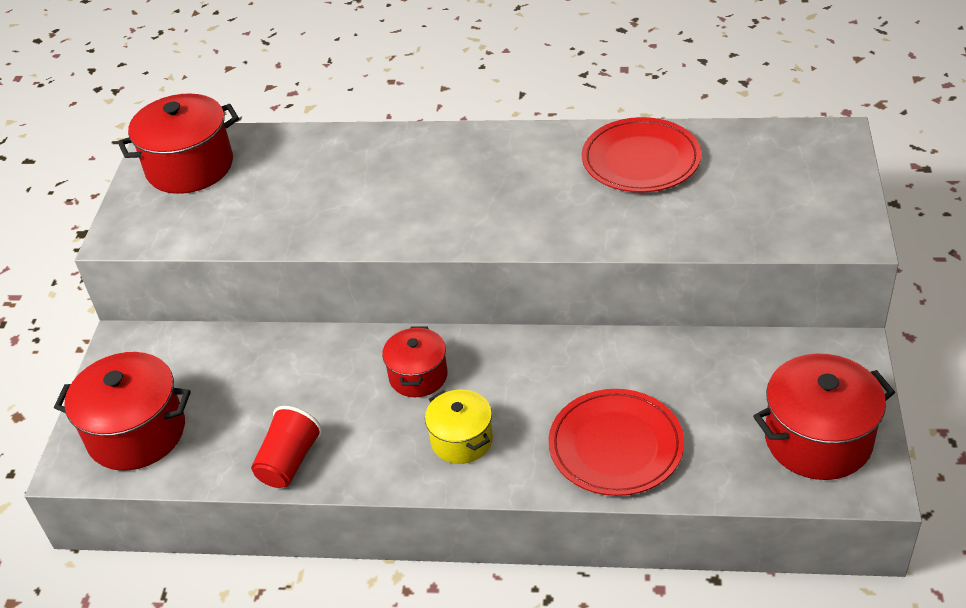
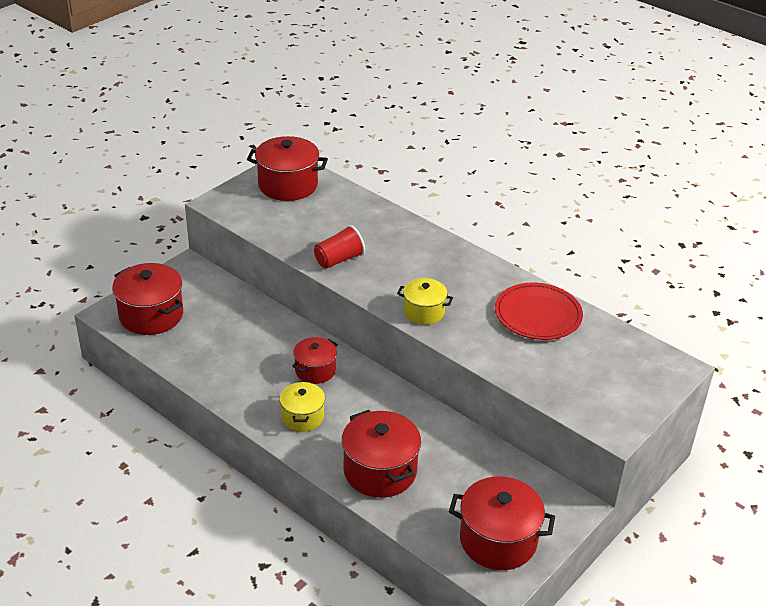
camera: 30 degrees right, 5 degrees down
(289, 462) = (207, 374): red cup -> red cup (339, 260)
(517, 226) = (424, 312): none -> yellow pot
(616, 446) = (380, 471): red plate -> red pot

